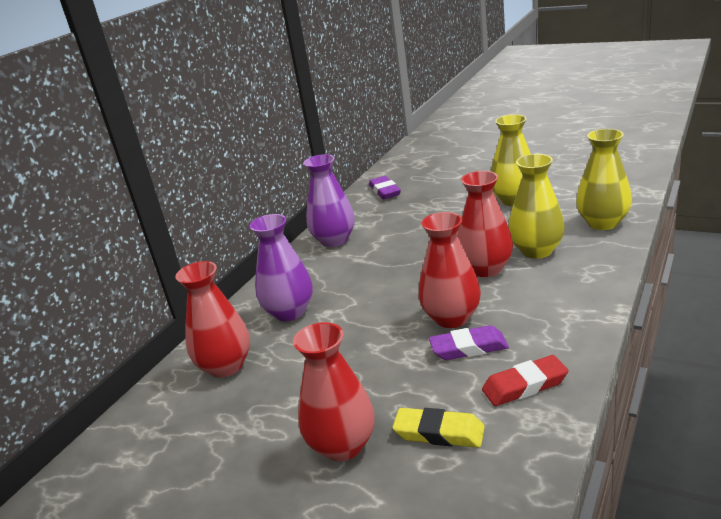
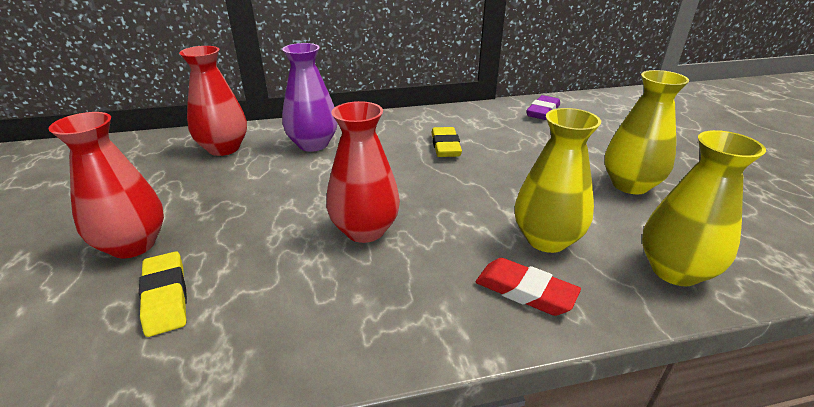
camera: 45 degrees right, 5 degrees up
(334, 240) = (435, 121): purple vase -> none
(380, 249) = (445, 146): none -> yellow eraser
(469, 348) = (319, 261): purple eraser -> none
(486, 269) = (473, 218): red vase -> none
(525, 385) = (271, 331): red eraser -> red eraser (525, 291)

